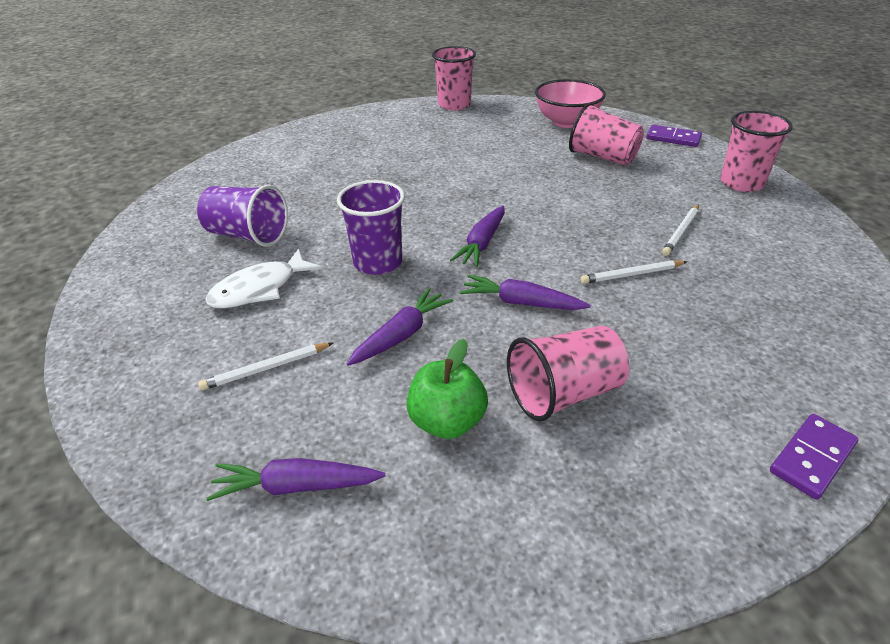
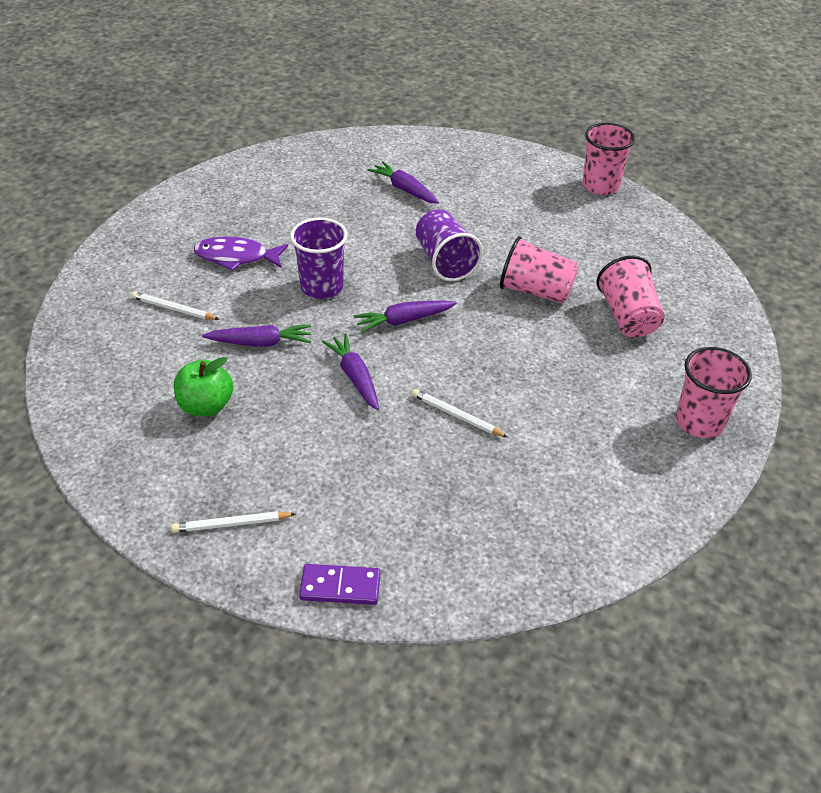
camera: 45 degrees right, 5 degrees up
(248, 235) = (282, 214): purple cup -> purple cup (445, 262)
(259, 289) = (236, 257): white fish -> purple fish
(296, 486) = (104, 378): purple carrot -> purple carrot (404, 189)
(564, 393) = (282, 443): pink cup -> pink cup (535, 291)
(566, 122) = (665, 264): pink bowl -> none
(673, 138) = (732, 343): purple domino -> none
(681, 232) = (556, 417): white pencil -> white pencil (231, 524)

